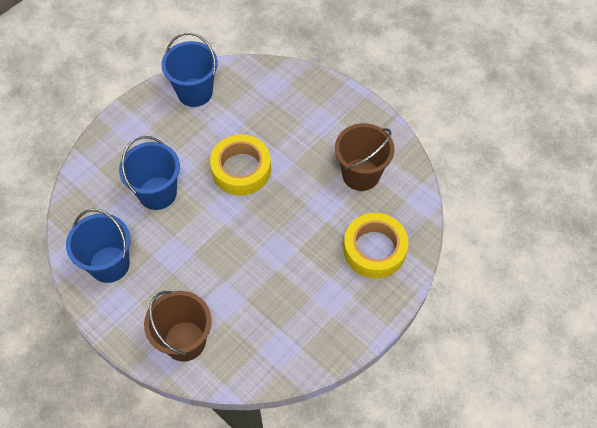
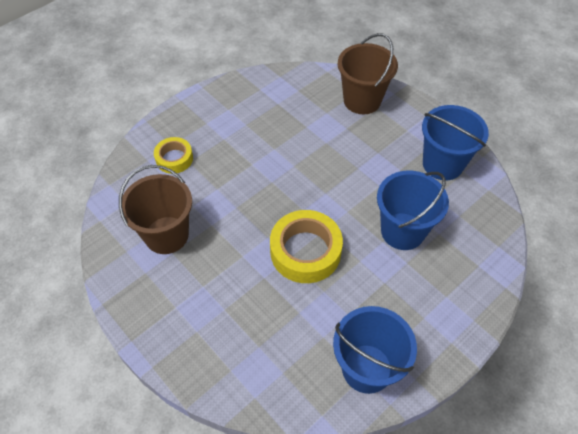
camera: 175 degrees left, 5 degrees down
(374, 249) = (174, 159): yellow tape -> yellow tape, size x0.58

